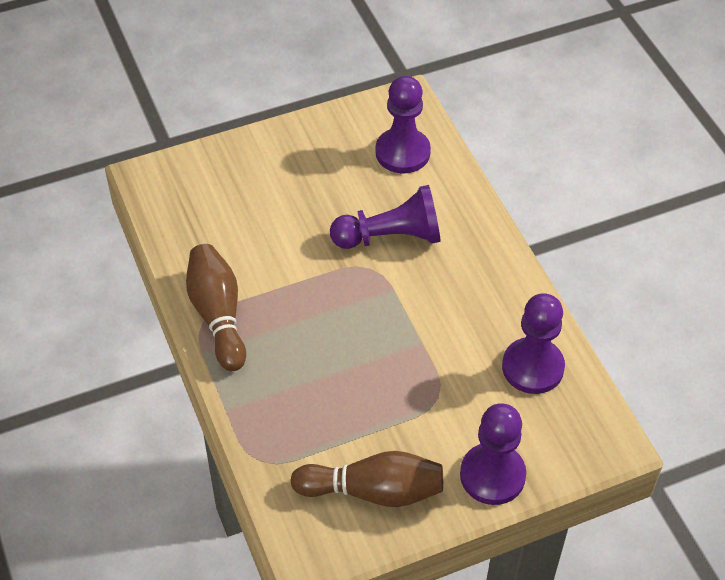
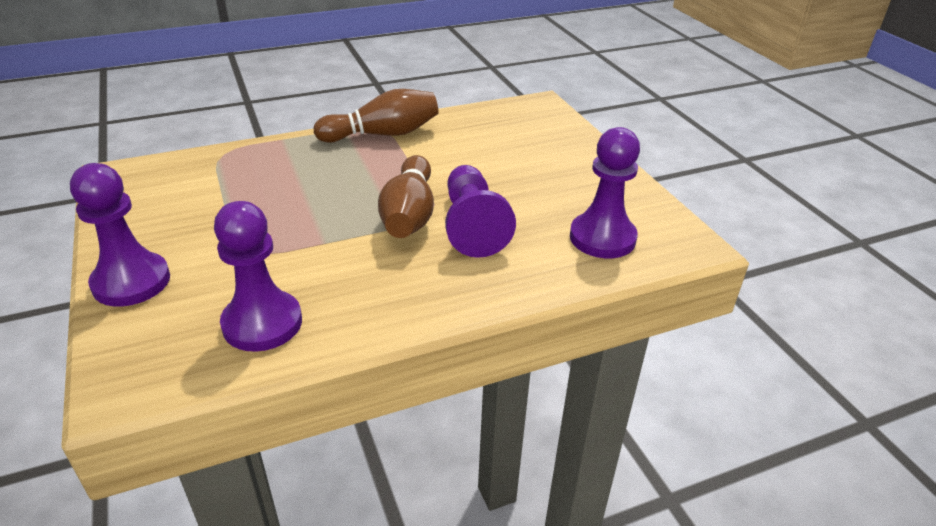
camera: 90 degrees right, 15 degrees down
(373, 491) = (159, 207): brown bowling pin -> brown bowling pin (409, 215)

